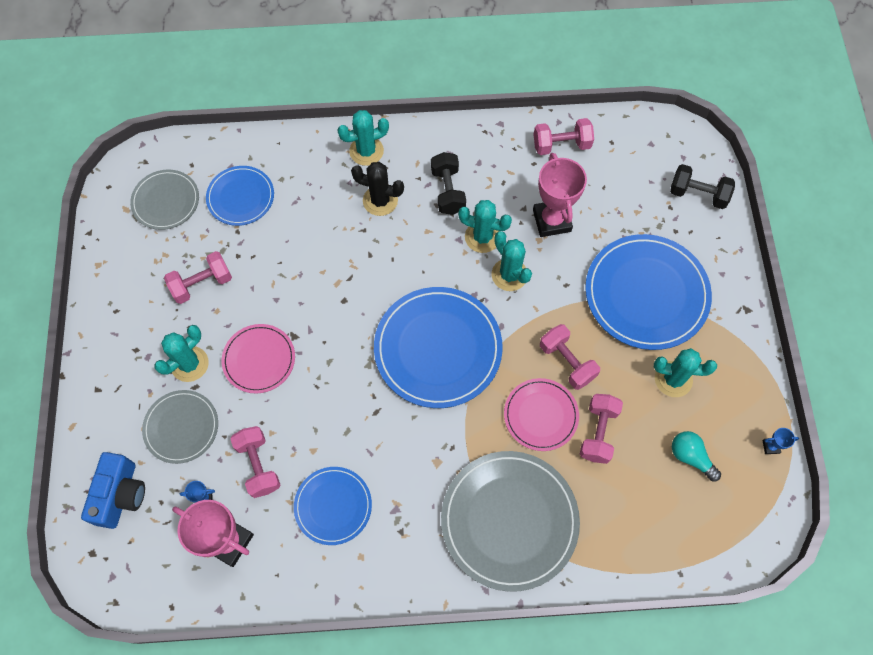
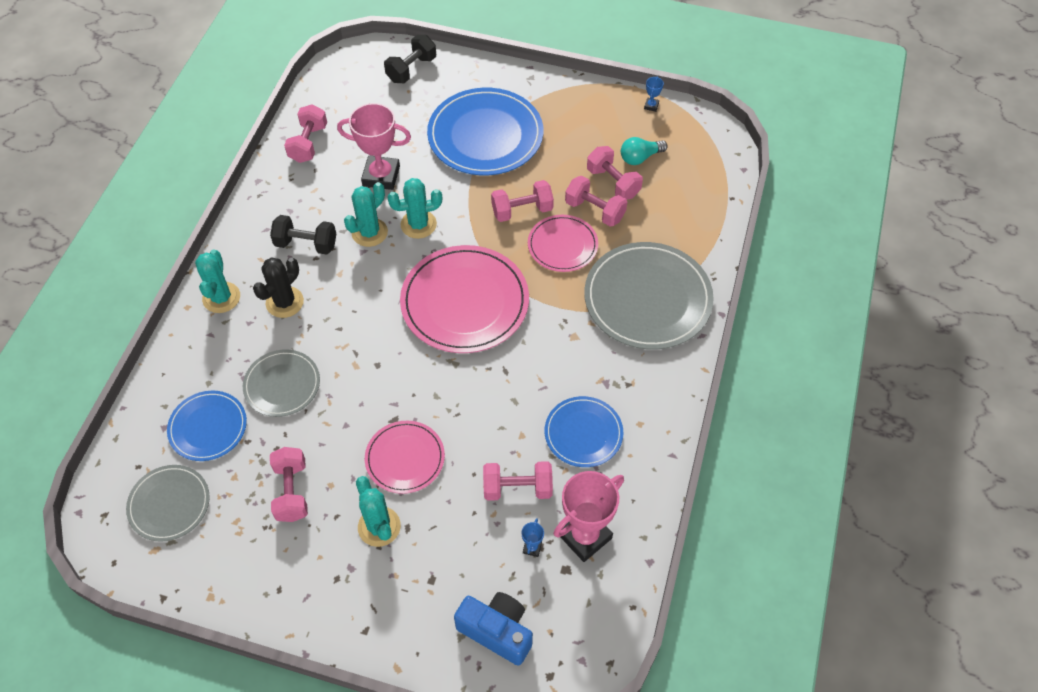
camera: 70 degrees left, 10 degrees down
(181, 427) = (446, 552): grey plate -> grey plate (282, 385)
(438, 348) = (465, 302): blue plate -> pink plate
(643, 439) = (613, 183): none -> pink dumbbell
(673, 379) = (569, 145): turquoise cactus -> none

